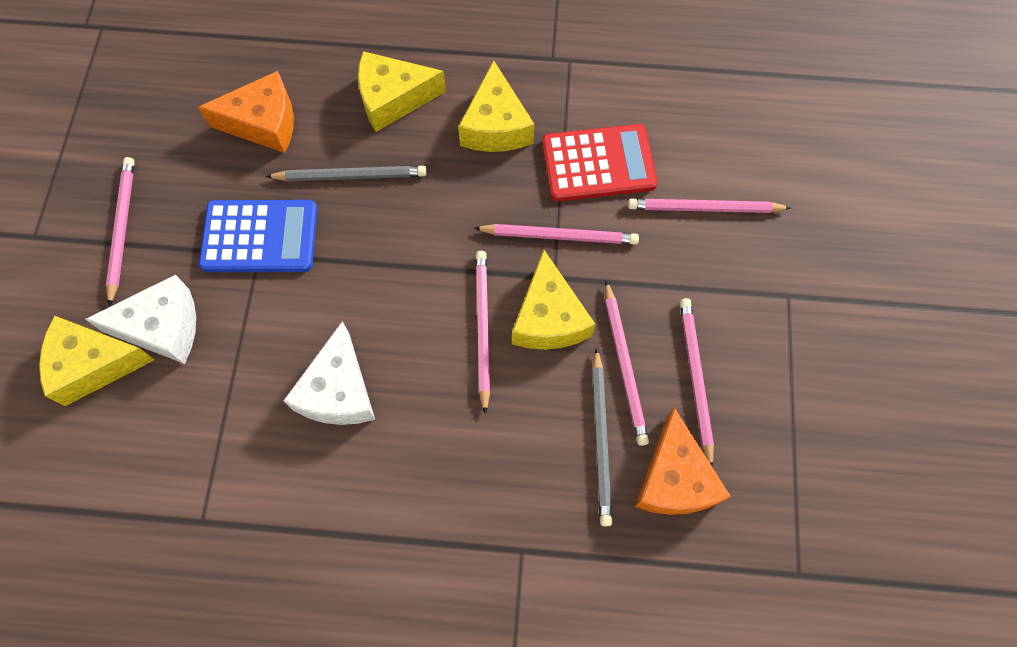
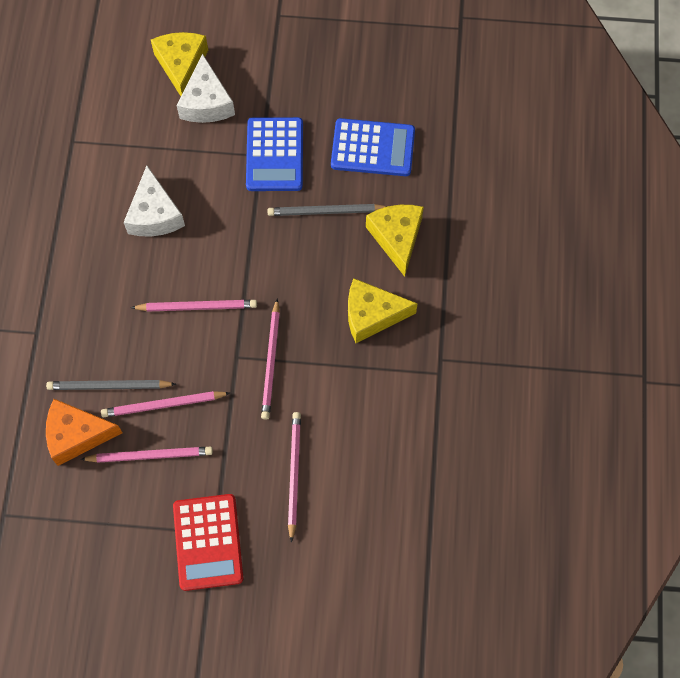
camera: 90 degrees right, 0 degrees up
(122, 229) = (283, 67): pink pencil -> none
(263, 123) = (373, 148): orange cheese -> blue calculator
(338, 391) = (154, 214): white cheese -> white cheese turned 105 degrees counterclockwise
(351, 176) = (325, 211): grey pencil -> grey pencil turned 90 degrees clockwise
(549, 318) = (203, 353): yellow cheese -> none
(598, 163) = (336, 393): red calculator -> red calculator (208, 542)

